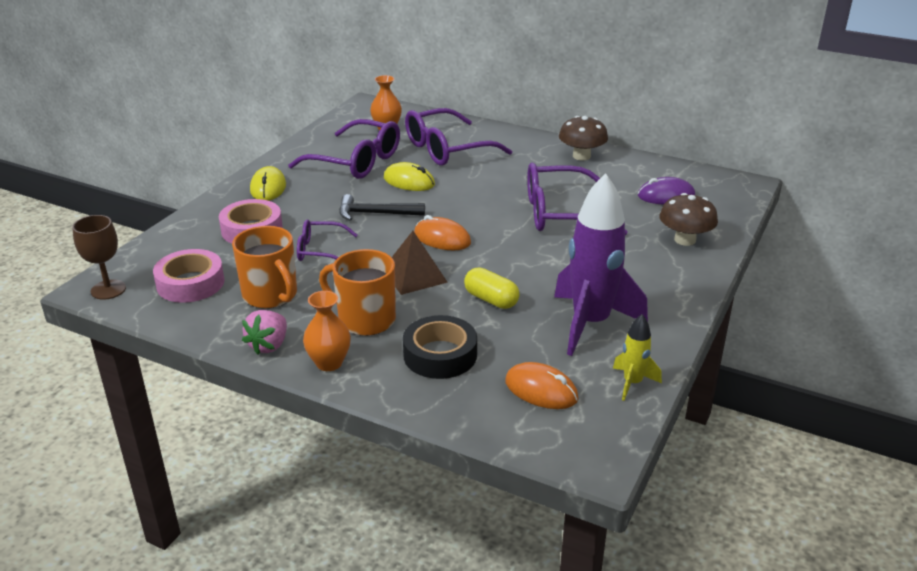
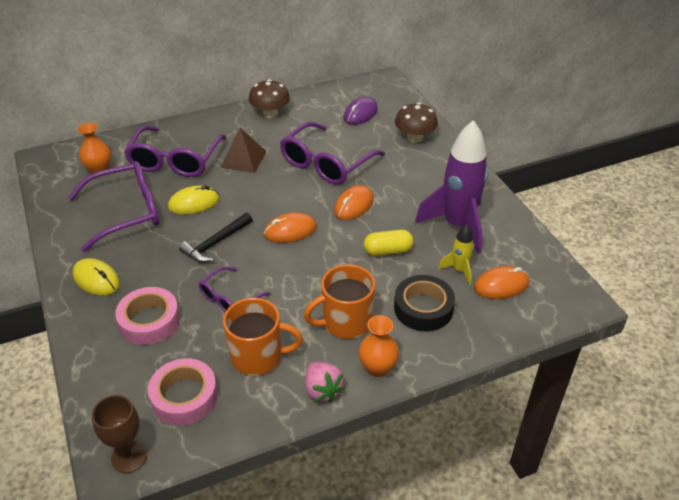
camera: 50 degrees left, 10 degrees up
(414, 275) = (319, 269): brown pyramid -> brown pyramid (243, 159)
(526, 253) = (353, 205): none -> orange mouse
(632, 383) = (529, 245): yellow rocket -> yellow rocket (459, 270)

